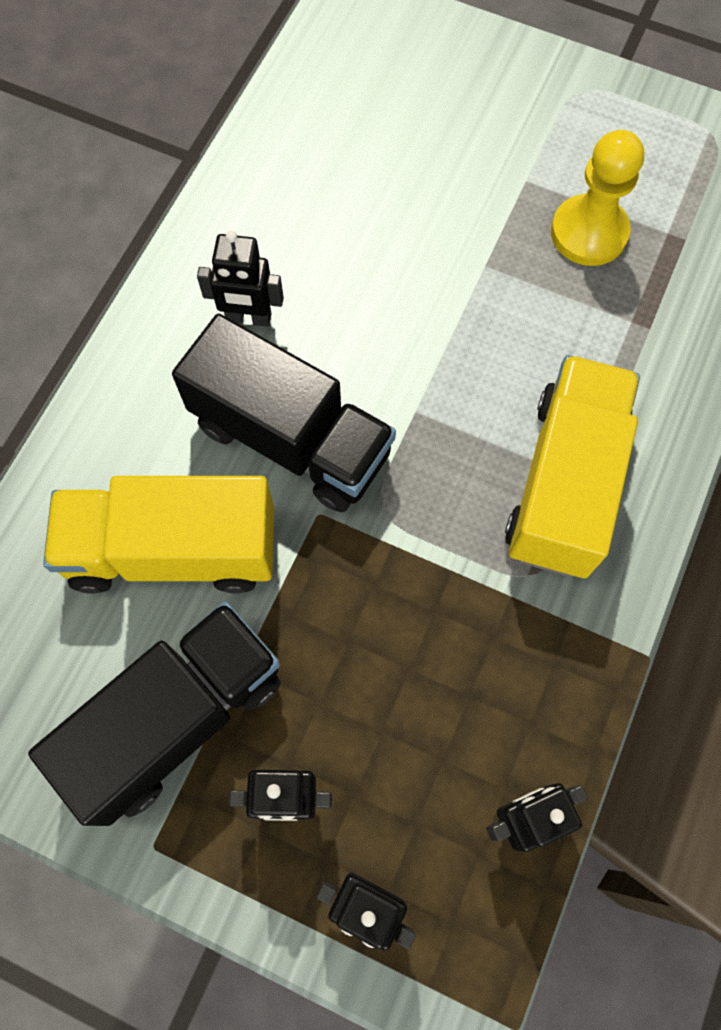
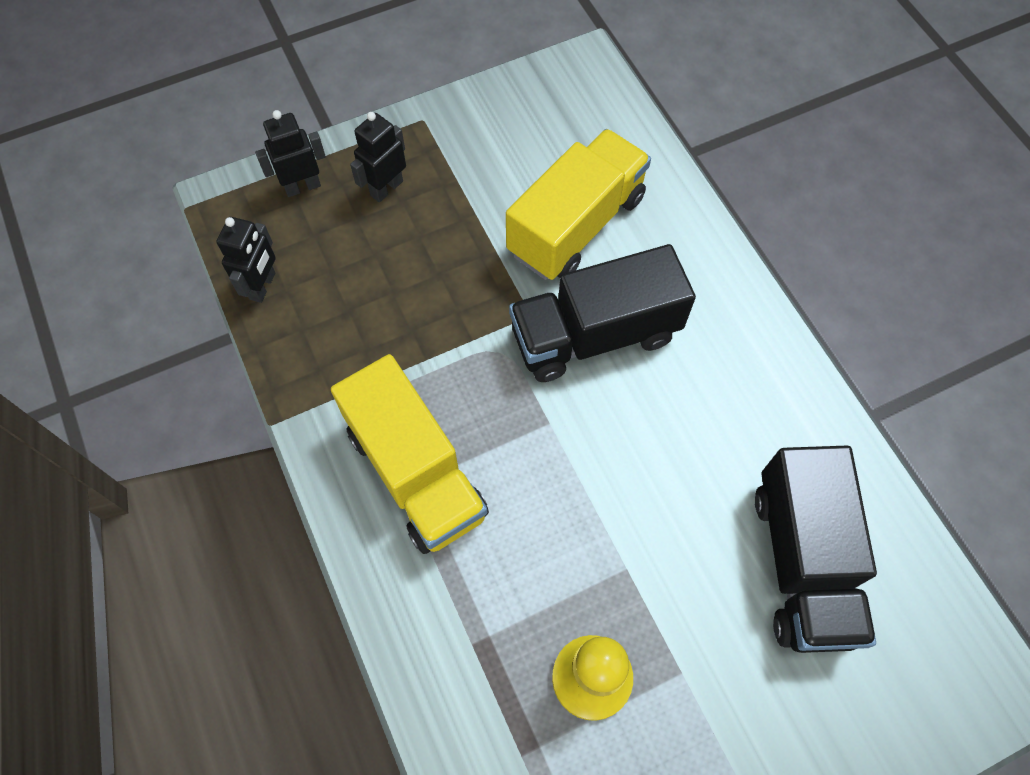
camera: 130 degrees right, 5 degrees down
(177, 718) = (476, 167): black truck -> black truck (801, 562)
(248, 318) = (710, 373): black robot -> none

